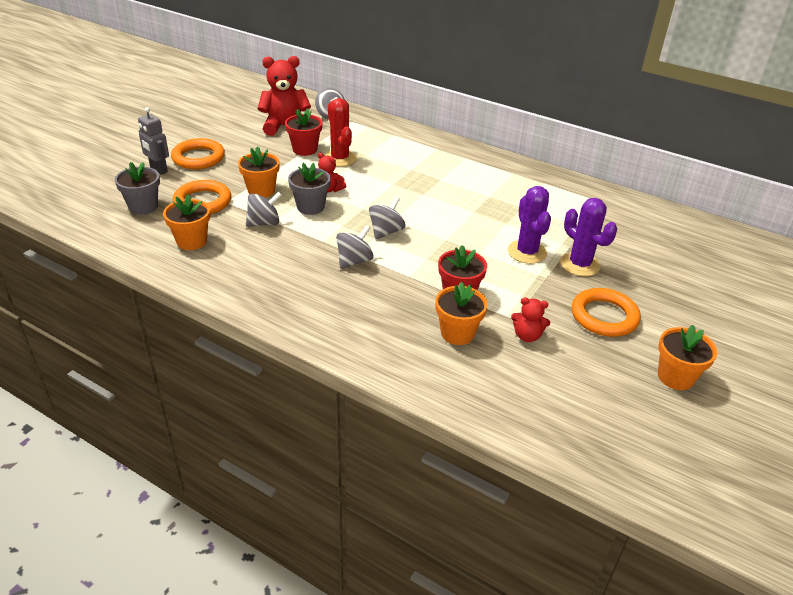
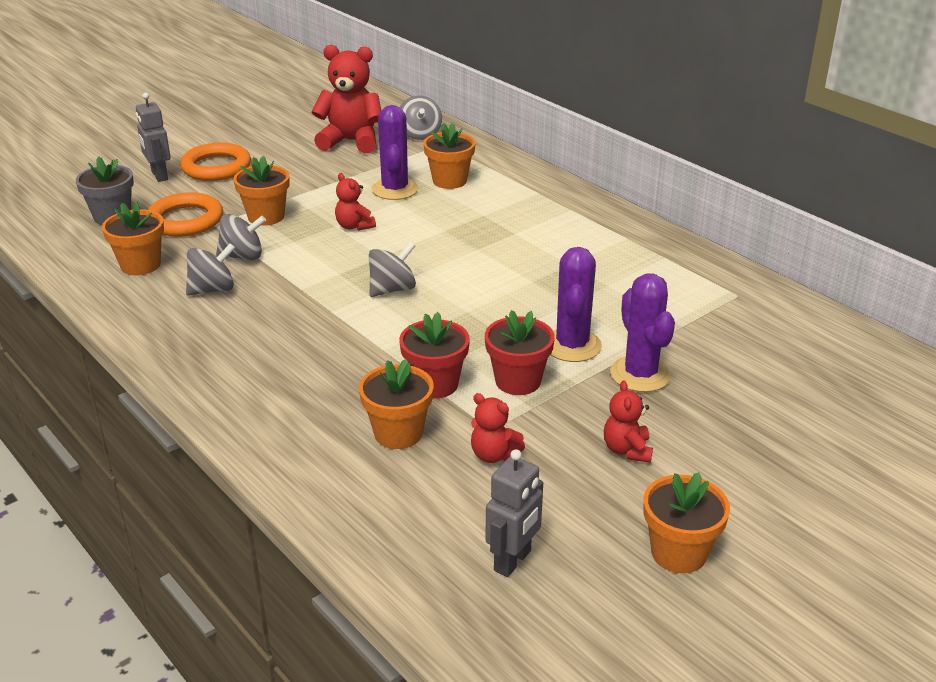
camera: 20 degrees right, 5 degrees down
(305, 149) = (356, 173): red flower pot -> red flower pot (518, 381)
(310, 207) = (314, 244): grey flower pot -> none
(340, 158) = (395, 189): red cactus -> purple cactus
(354, 261) = (324, 319): grey spinning top -> grey spinning top (213, 289)
(373, 147) = (449, 181): none -> orange flower pot
(585, 405) = (513, 561): none -> grey robot
(604, 316) = (627, 450): orange ring -> red teddy bear

